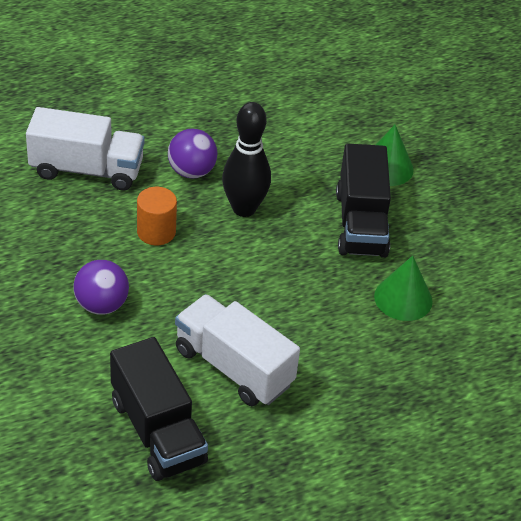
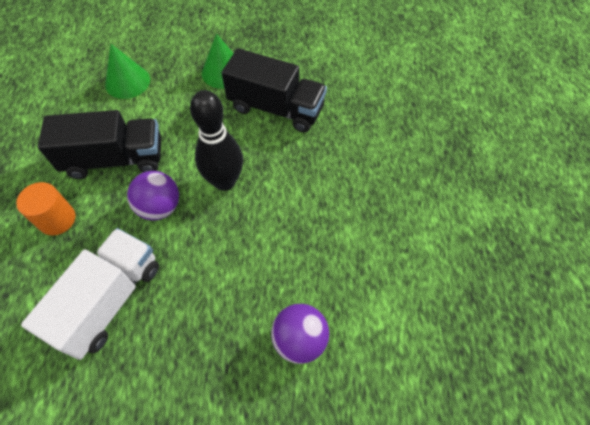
camera: 65 degrees left, 15 degrees up
(156, 232) = (223, 261): orange cylinder -> orange cylinder (57, 219)
(157, 431) = (465, 334): black truck -> black truck (115, 159)
(233, 367) = (404, 248): white truck -> none
(403, 298) = (362, 109): green cone -> green cone (127, 82)

